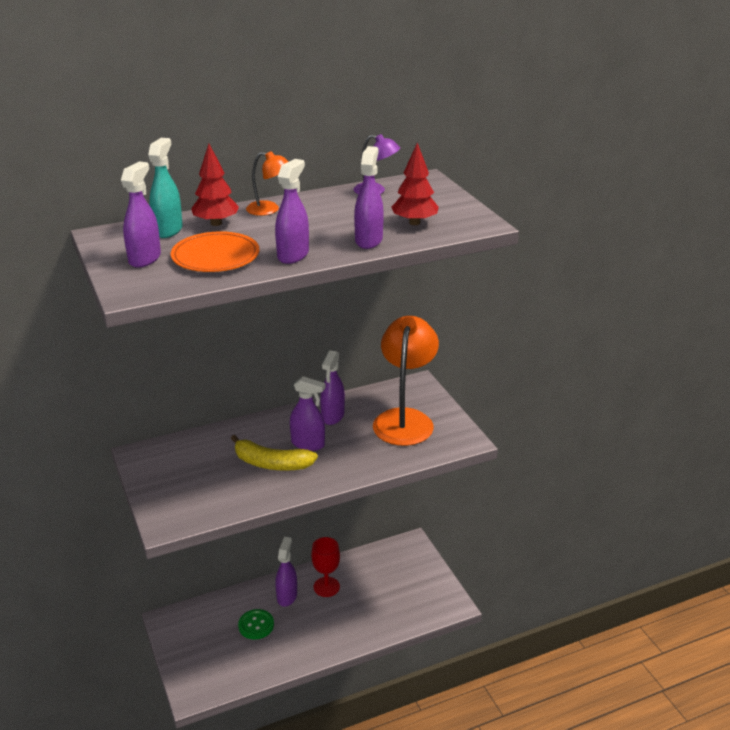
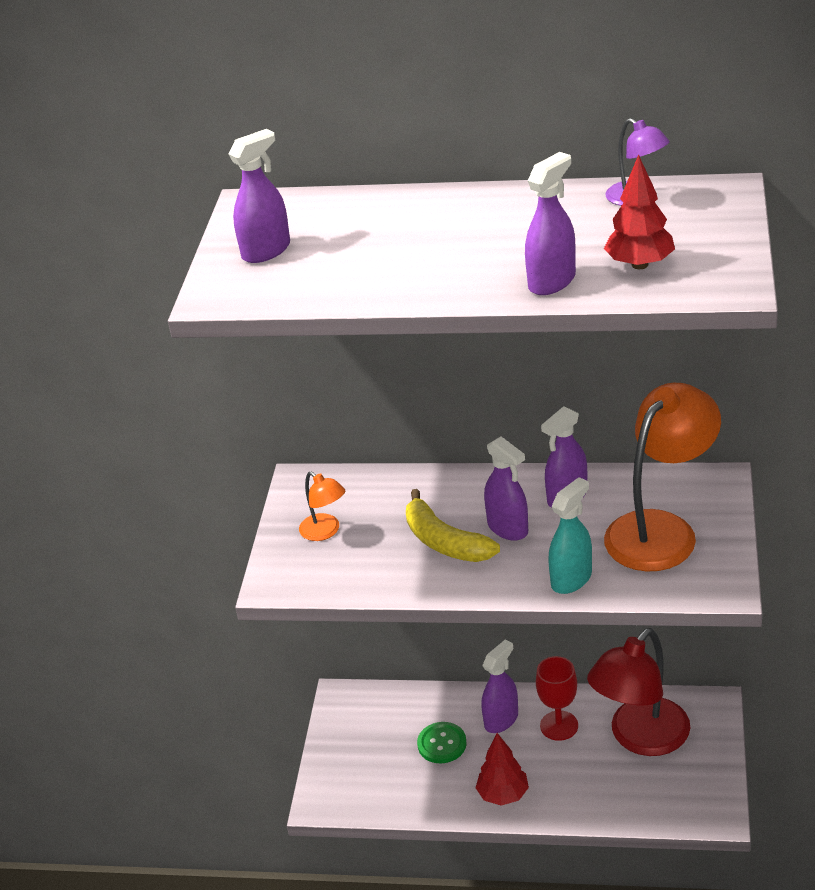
camera: 35 degrees right, 5 degrees up
(168, 230) = (325, 212): turquoise spray bottle -> turquoise spray bottle (571, 579)
(215, 256) = (346, 265): orange plate -> none
(216, 223) = (388, 213): red tree -> red tree (503, 795)
(269, 210) = (470, 203): orange lamp -> orange lamp (325, 532)
(293, 255) = (438, 284): purple spray bottle -> none
(381, 577) = (640, 738): none -> red lamp

